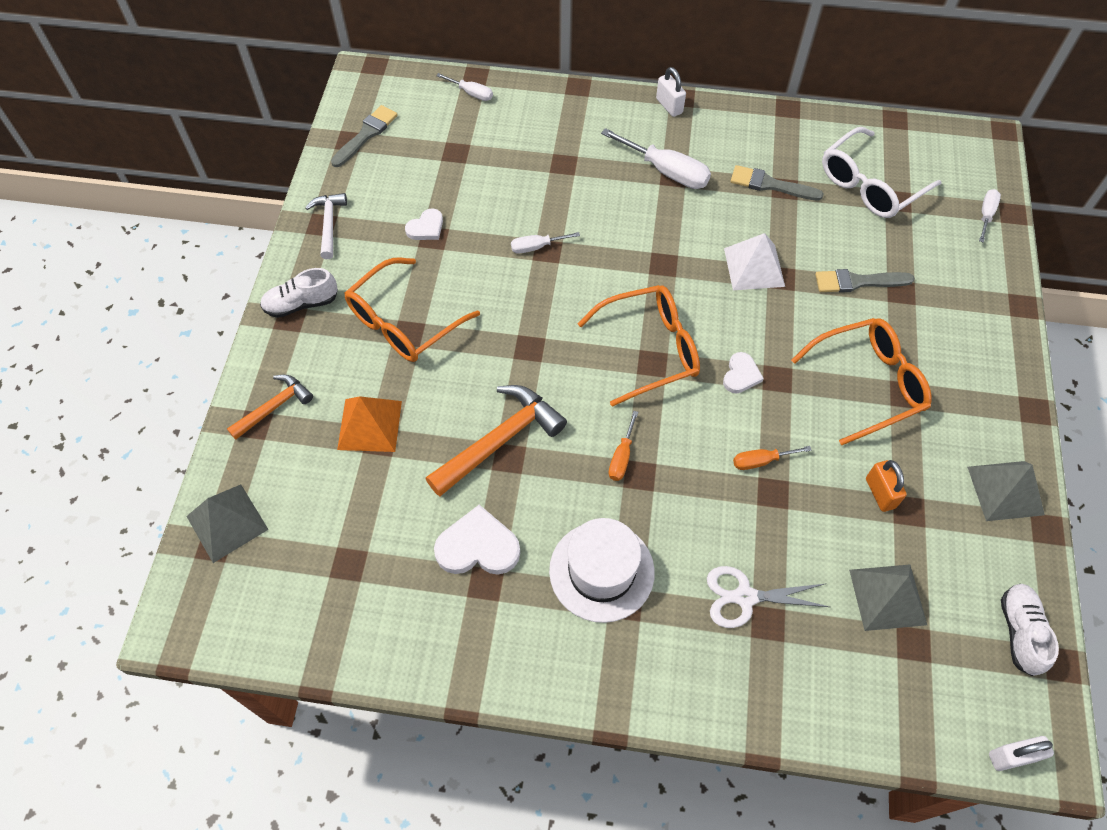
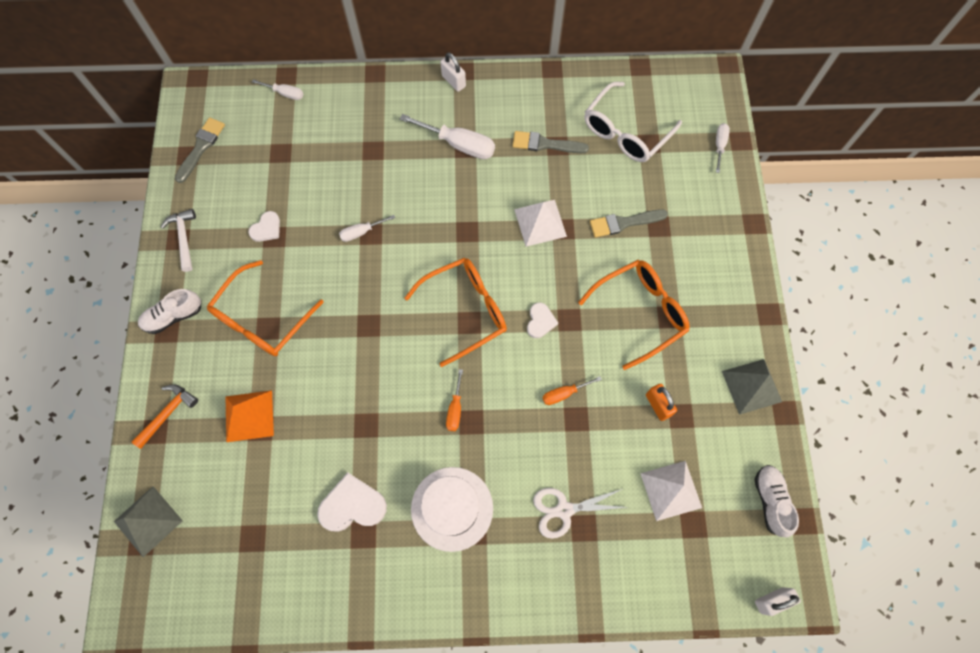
camera: 10 degrees left, 10 degrees up
(500, 441) = (357, 411): orange hammer -> none
(887, 597) = (671, 490): grey pyramid -> white pyramid

